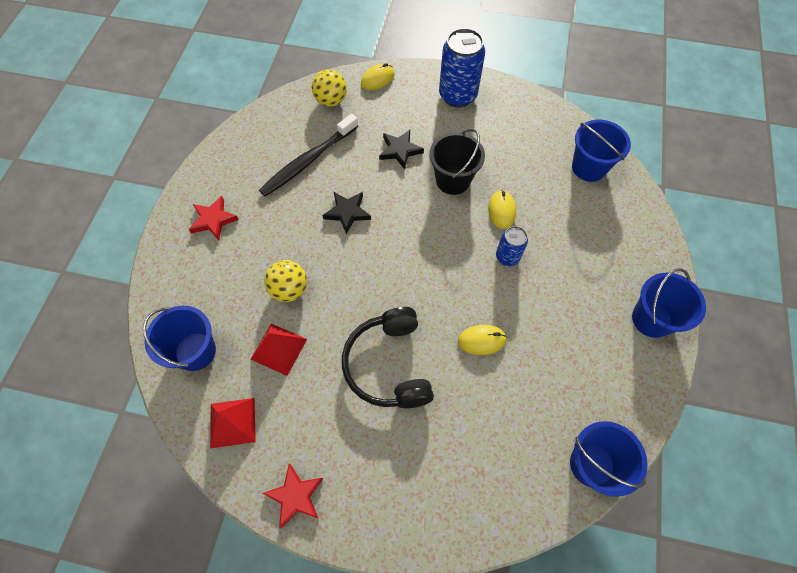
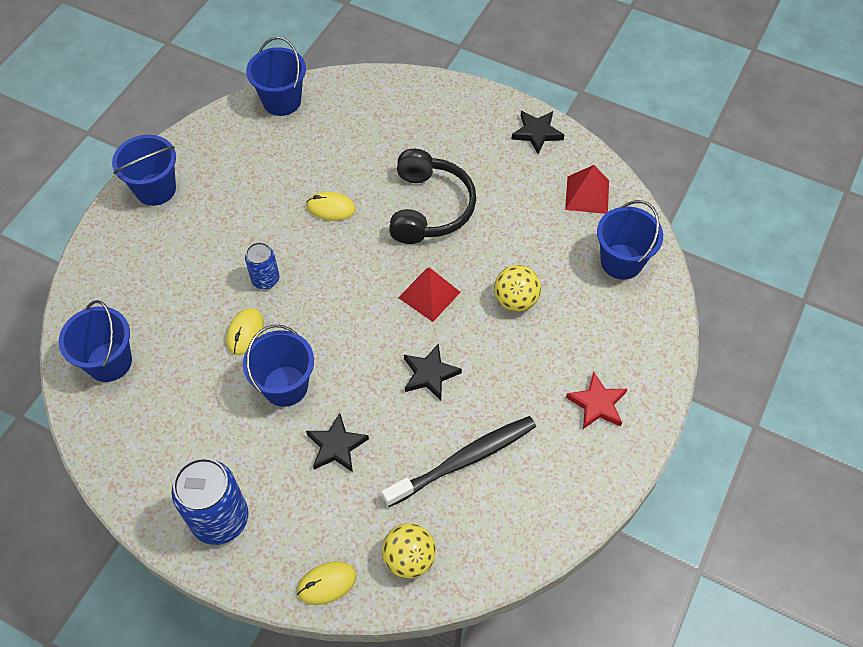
camera: 165 degrees left, 5 degrees down
(279, 349) = (535, 245): red pyramid -> red pyramid (429, 295)
(295, 496) = (537, 133): red star -> black star
(453, 180) = (285, 386): black bucket -> blue bucket

